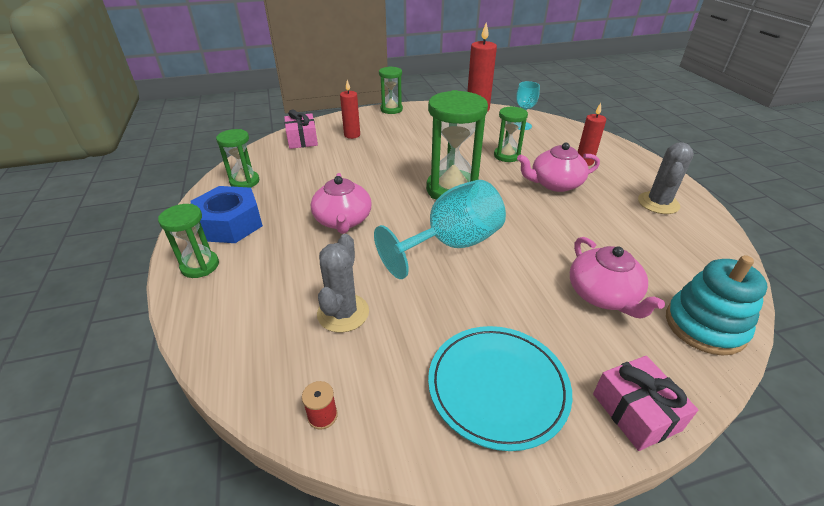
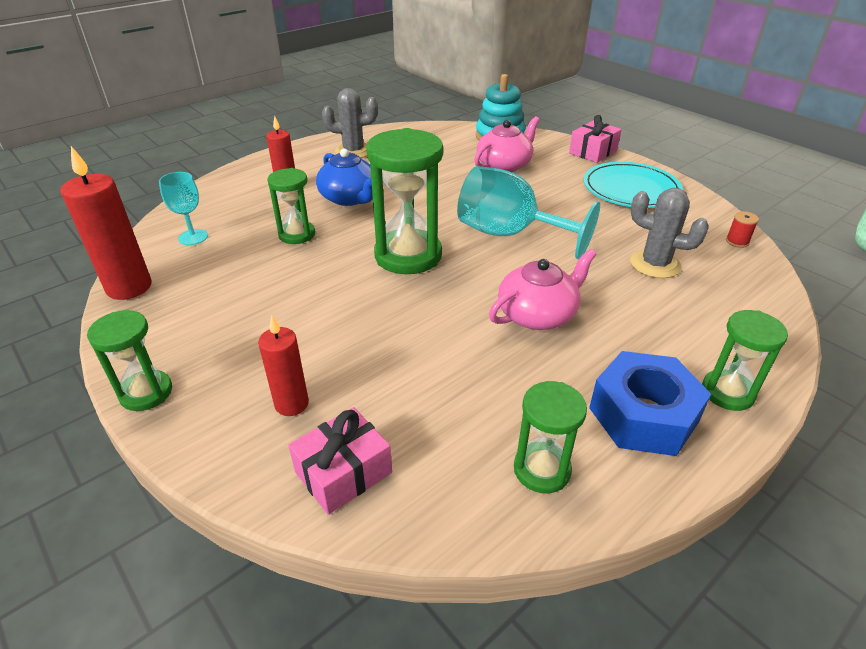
camera: 115 degrees left, 0 degrees up
(343, 313) = (655, 264): grey cactus -> grey cactus turned 45 degrees clockwise
(555, 184) = (349, 198): pink teapot -> blue teapot

